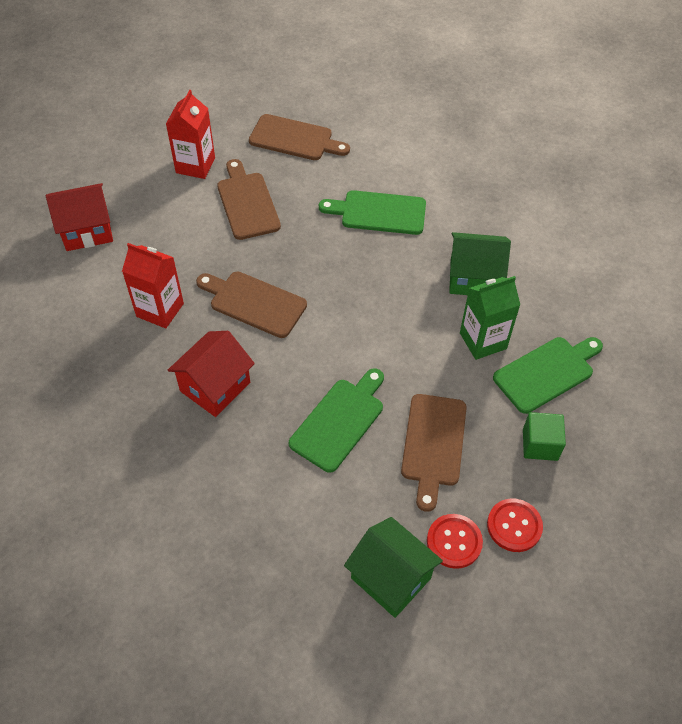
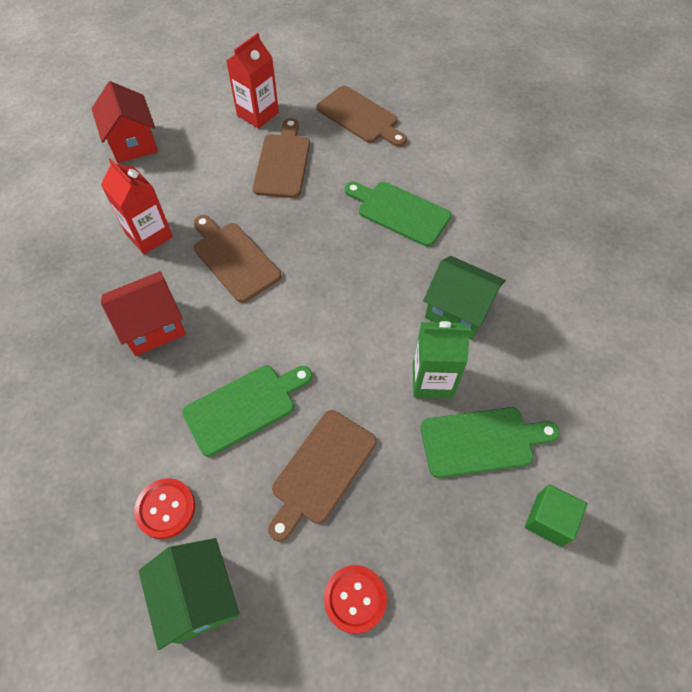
camera: 25 degrees right, 5 degrees up
(87, 231) = (133, 143): red house -> red house turned 60 degrees clockwise
(454, 542) = (283, 587): red button -> red button (165, 508)
(540, 444) = (432, 518): green cube -> green cube (549, 520)

